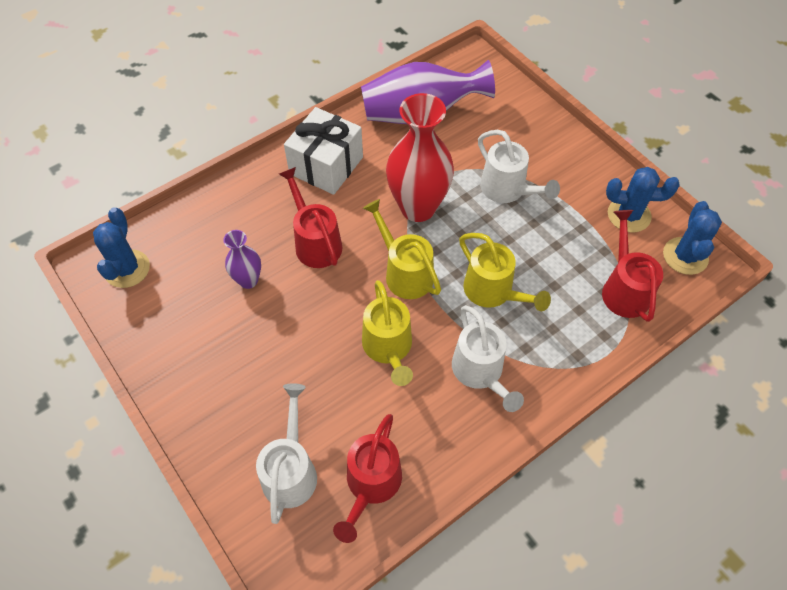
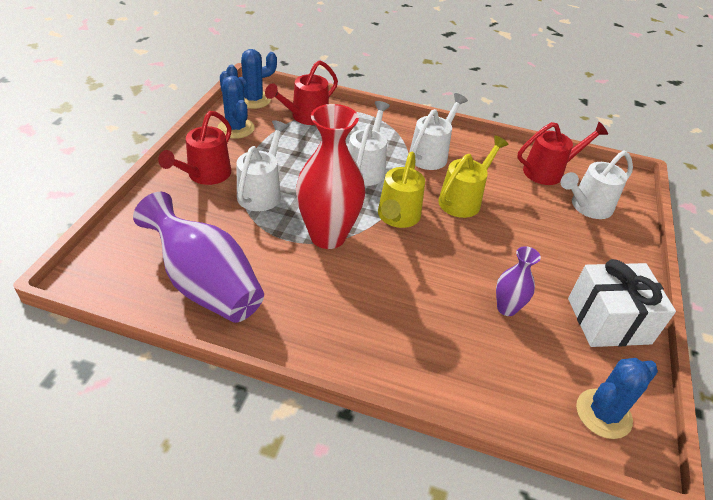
camera: 130 degrees left, 15 degrees down
(315, 241) = (426, 285): red watering can -> red watering can (205, 175)
(326, 165) = (336, 324): white gift -> white gift (608, 321)
(493, 292) = (366, 168): yellow watering can -> white watering can

